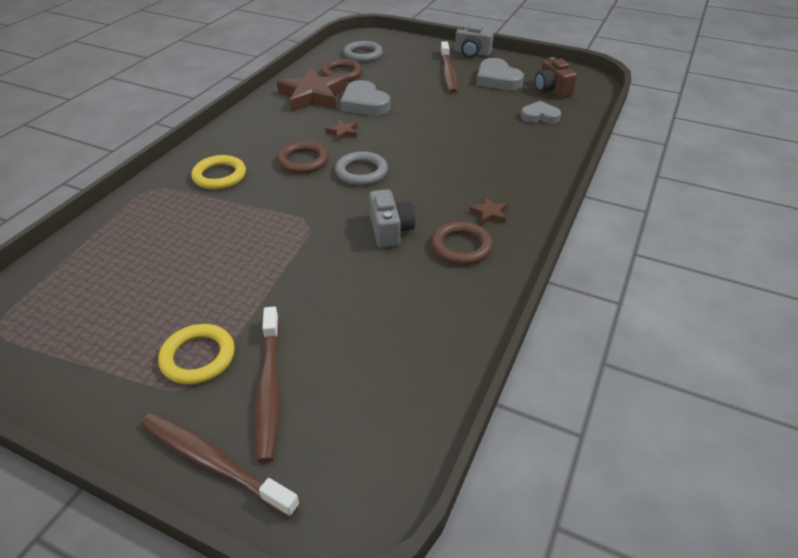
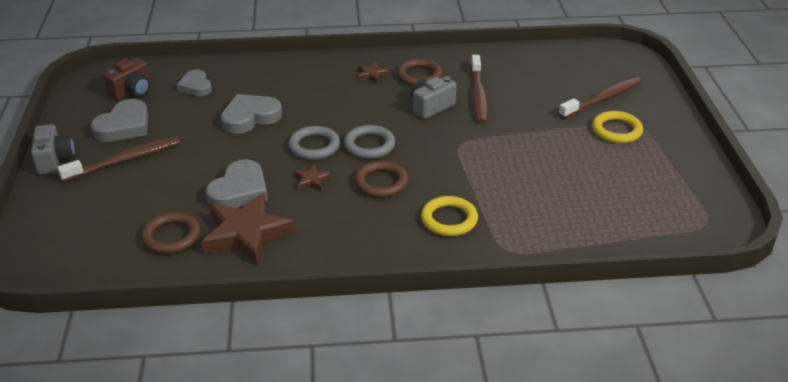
camera: 120 degrees left, 5 degrees down
(213, 462) = (657, 96): brown toothbrush -> brown toothbrush (478, 95)
(363, 55) = (101, 242): grey ring -> grey ring (314, 146)
(463, 128) = (250, 117): none -> grey heart

